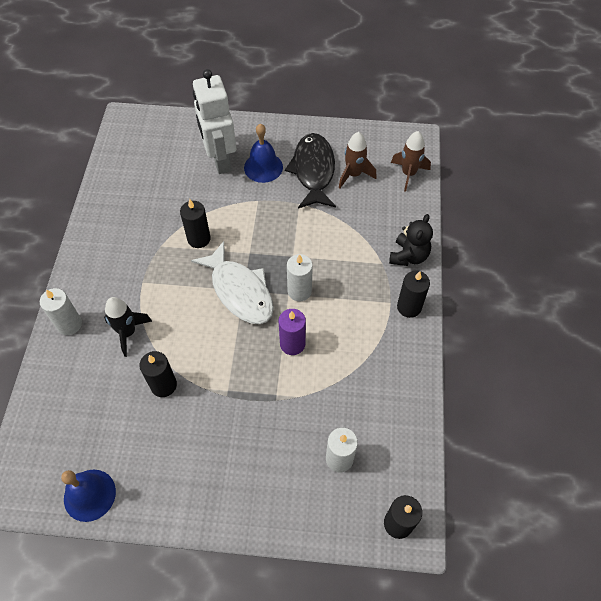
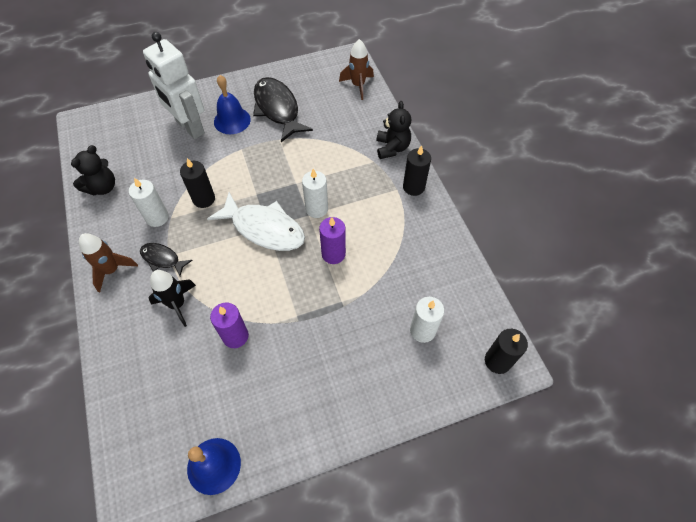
camera: 25 degrees left, 0 degrees up
(69, 324) = (115, 320): white candle -> white candle (157, 217)
(115, 192) = (102, 187): none -> black teddy bear
(135, 283) = (162, 259): none -> black fish
(163, 385) = (235, 336): black candle -> purple candle
(354, 174) = (313, 101): brown rocket -> brown rocket (112, 270)

